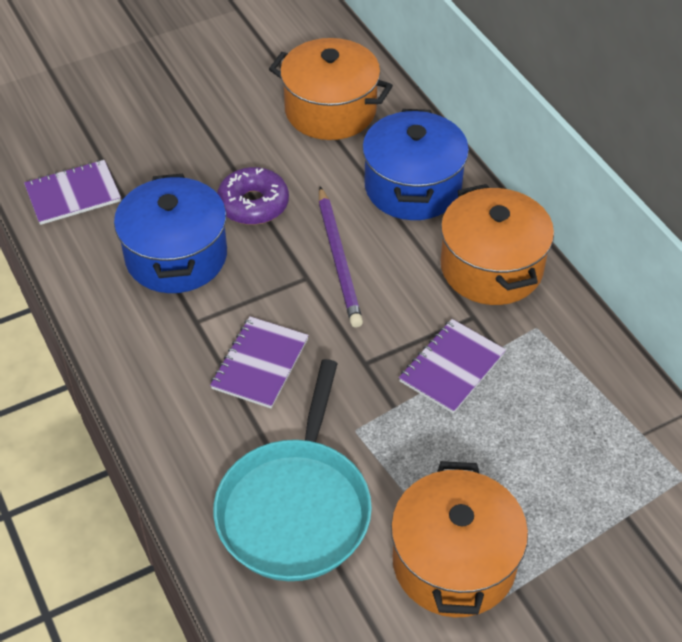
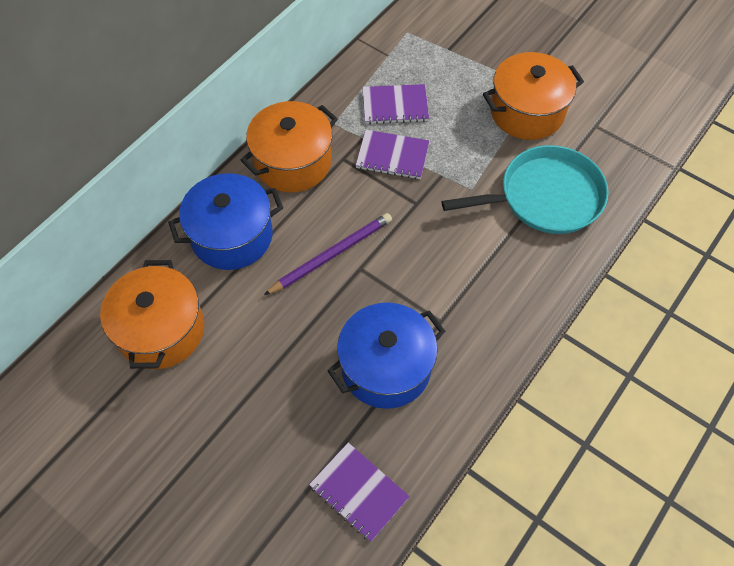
camera: 115 degrees left, 10 degrees up
(253, 204) = (302, 338): purple donut -> none
(260, 364) = (453, 263): purple notebook -> purple notebook (395, 106)

